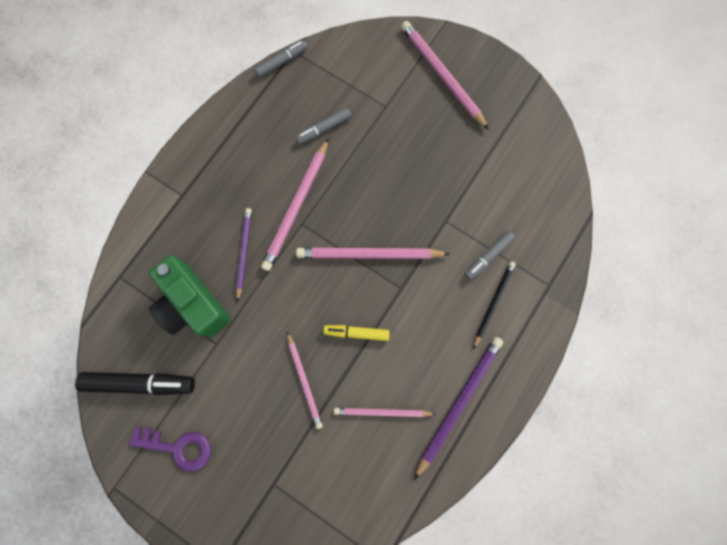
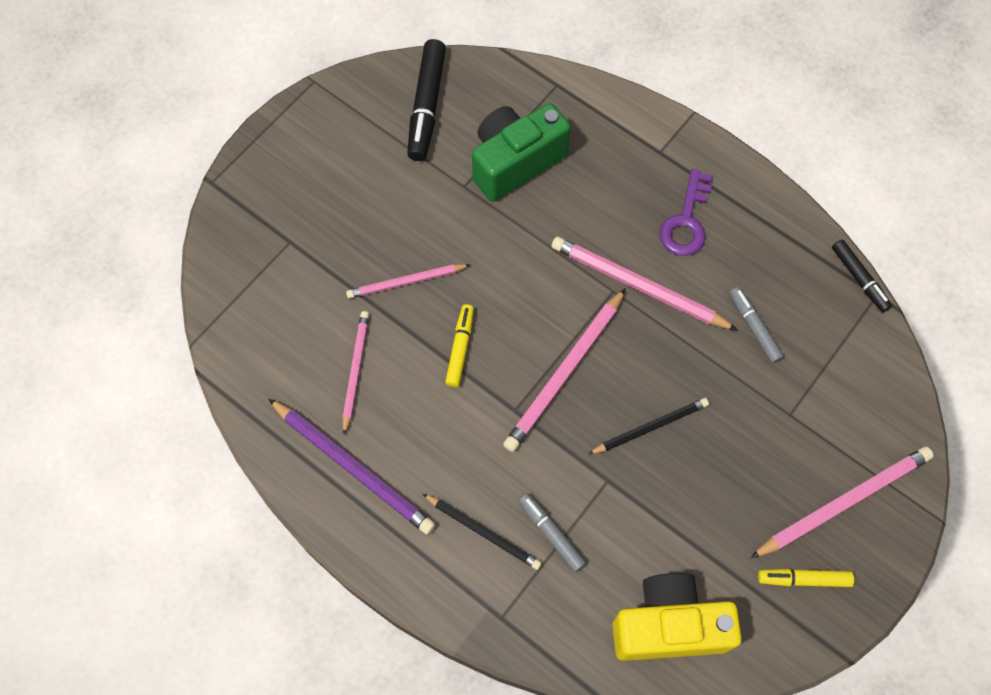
camera: 95 degrees right, 10 degrees down
(178, 447) = (348, 144): purple key -> purple key (686, 221)
(244, 253) = (578, 220): purple pencil -> none
(282, 61) = (859, 279): grey marker -> black marker
(369, 254) = (565, 372): pink pencil -> pink pencil turned 150 degrees counterclockwise
(404, 195) = (650, 427): none -> black pencil
(495, 99) = (803, 579): none -> yellow marker
(537, 179) = (668, 625): none -> yellow camera

